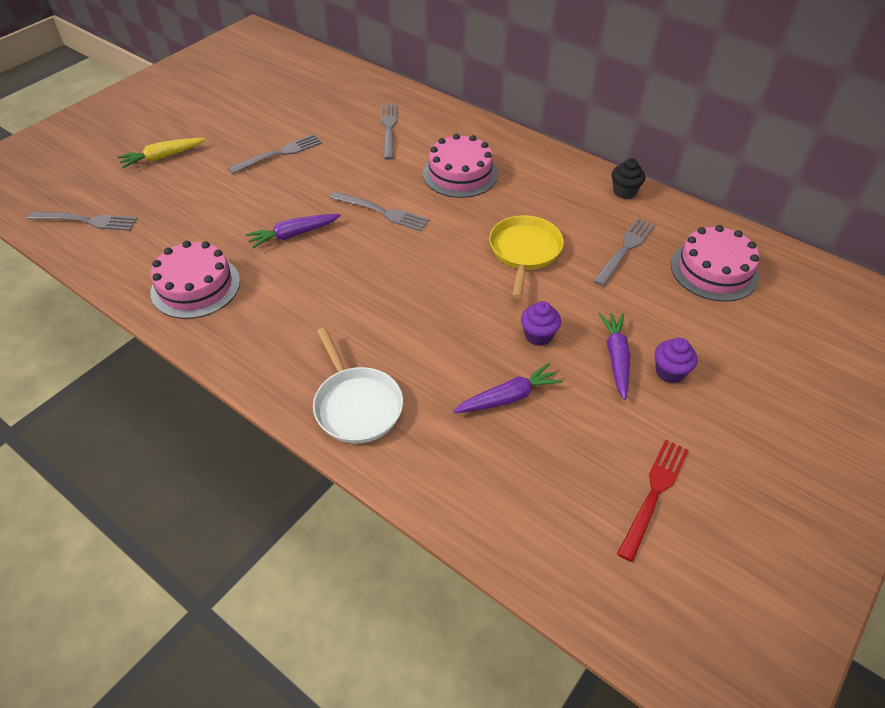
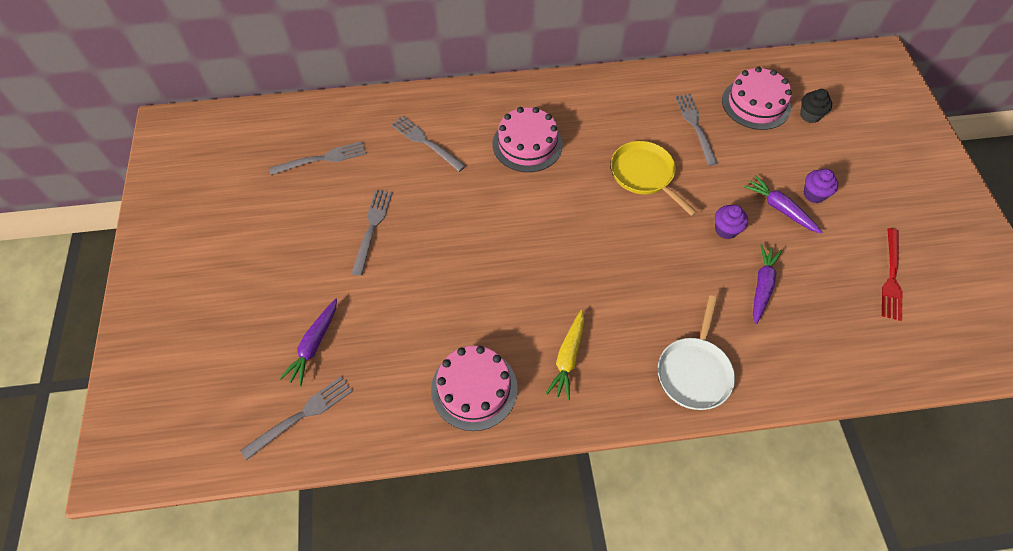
camera: 45 degrees left, 10 degrees up
(163, 157) = (277, 307): yellow carrot -> yellow carrot (568, 357)
(294, 235) = (483, 287): purple carrot -> purple carrot (314, 345)
(356, 405) = (694, 372): white pan -> white pan turned 90 degrees clockwise
(382, 212) = (518, 217): grey fork -> grey fork (322, 158)
(624, 192) = (643, 81): black cupcake -> black cupcake (810, 115)
(654, 493) = (891, 277): red fork -> red fork turned 150 degrees counterclockwise

